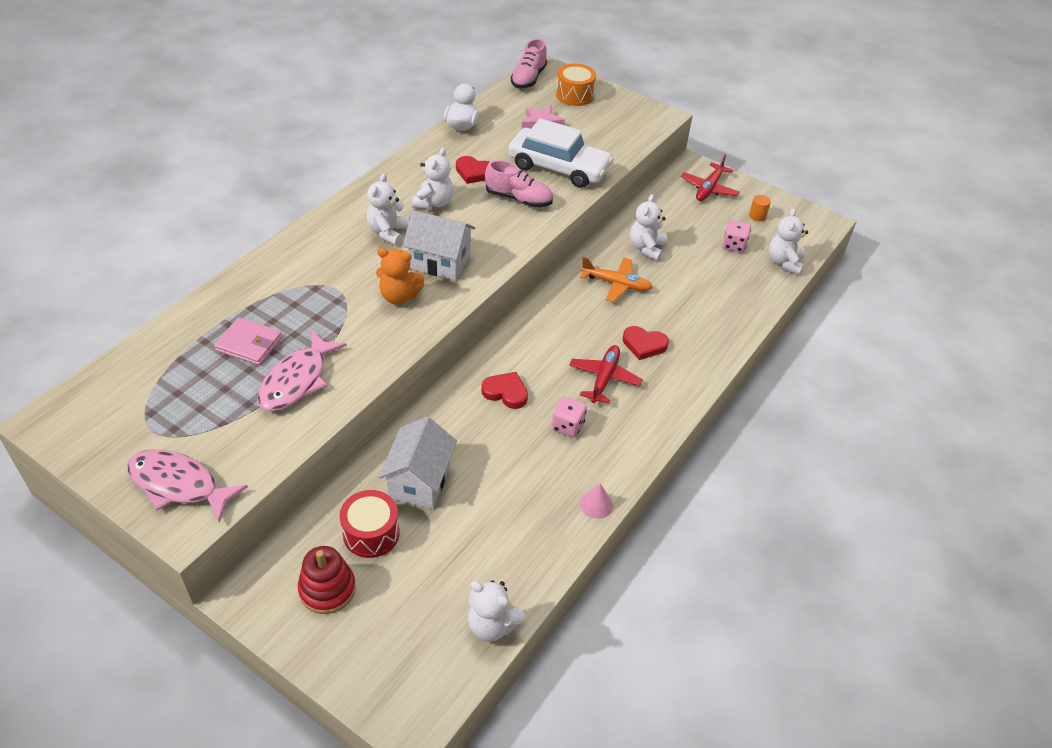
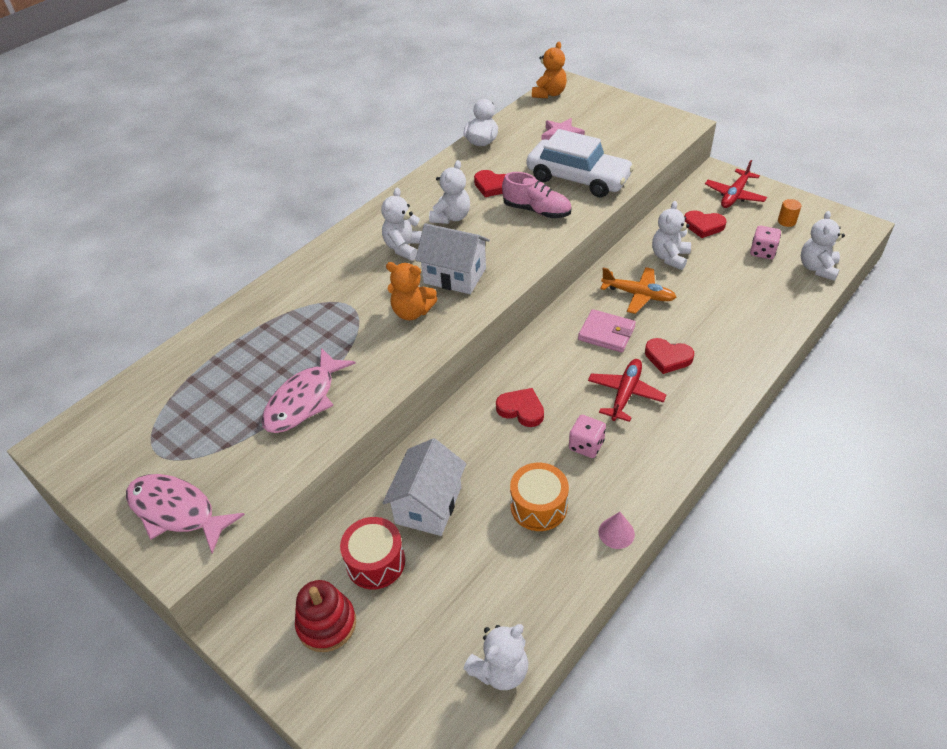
camera: 10 degrees right, 0 degrees up
(249, 344) = (260, 363): pink wallet -> pink wallet (606, 333)
(492, 625) = (500, 670): white teddy bear -> white teddy bear turned 75 degrees counterclockwise
(528, 78) = (549, 94): pink shoe -> orange teddy bear
(575, 95) = (595, 107): orange drum -> orange drum (538, 506)
(679, 218) = (703, 226): none -> red heart

